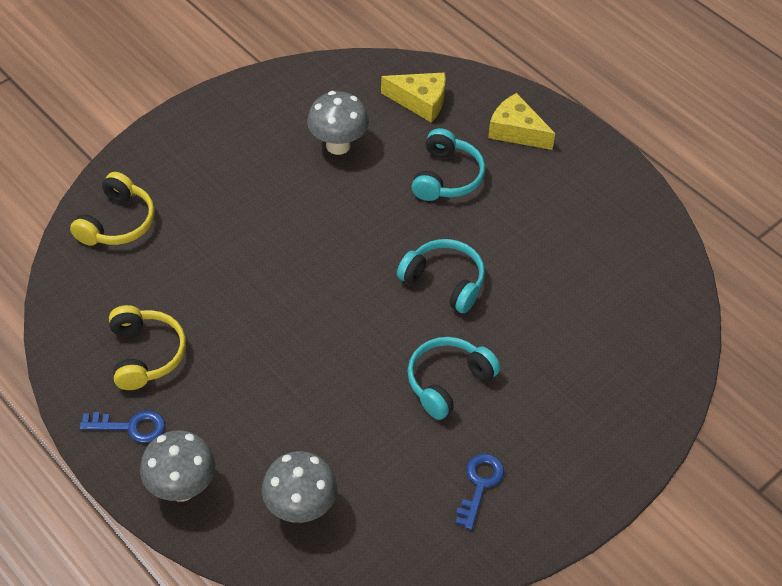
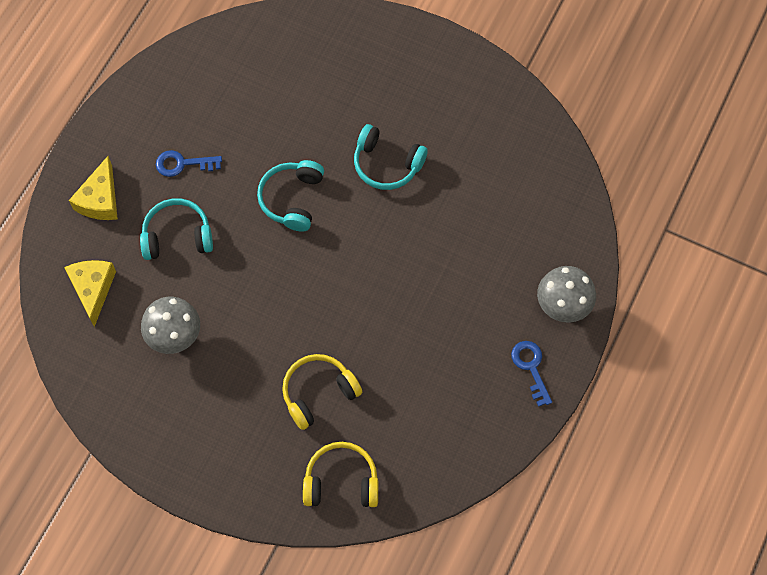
camera: 110 degrees left, 15 degrees up
(145, 354) = (462, 389): yellow headphones -> yellow headphones (318, 393)
(300, 509) = (539, 221): grey mushroom -> none
(480, 484) = (463, 115): blue key -> blue key (182, 164)

